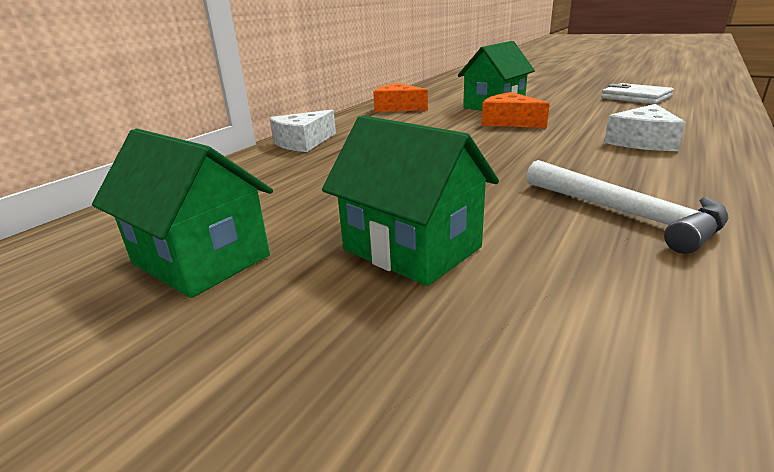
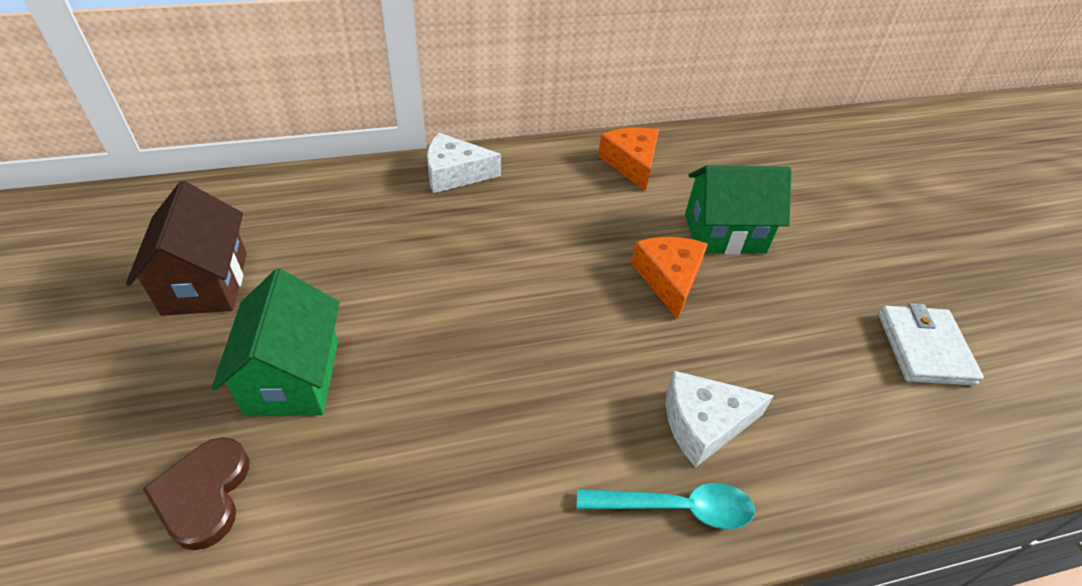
camera: 40 degrees right, 20 degrees up
(200, 260) = (205, 283): green house -> brown house
(514, 343) = (204, 494): none -> brown heart
(624, 213) = (459, 480): white hammer -> none
(710, 162) = (676, 508): none -> turquoise spoon

